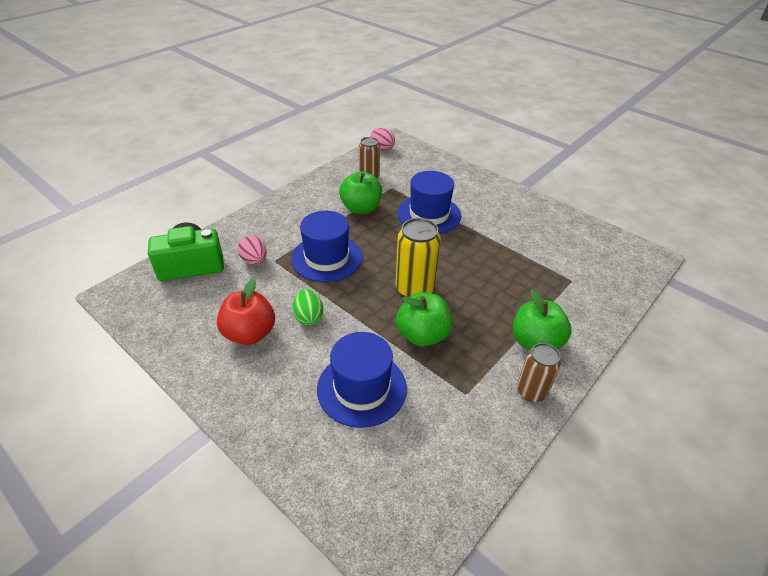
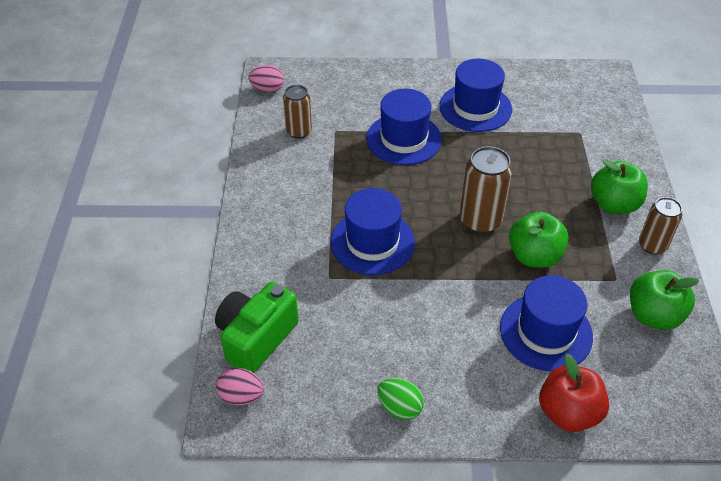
camera: 40 degrees left, 5 degrees up
(250, 333) = (403, 357): red apple -> red apple (568, 412)
(254, 261) = (311, 290): pink egg -> pink egg (241, 396)
(309, 317) = (431, 307): green egg -> green egg (400, 407)
(361, 208) = (336, 171): green apple -> green apple (653, 315)
(414, 289) = (480, 220): yellow can -> brown can
(506, 223) = (475, 108): none -> blue hat

